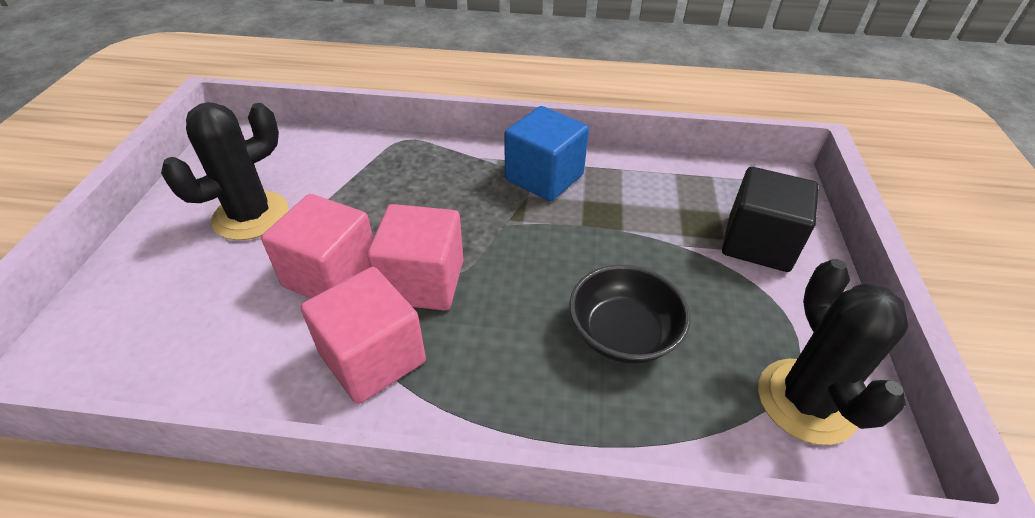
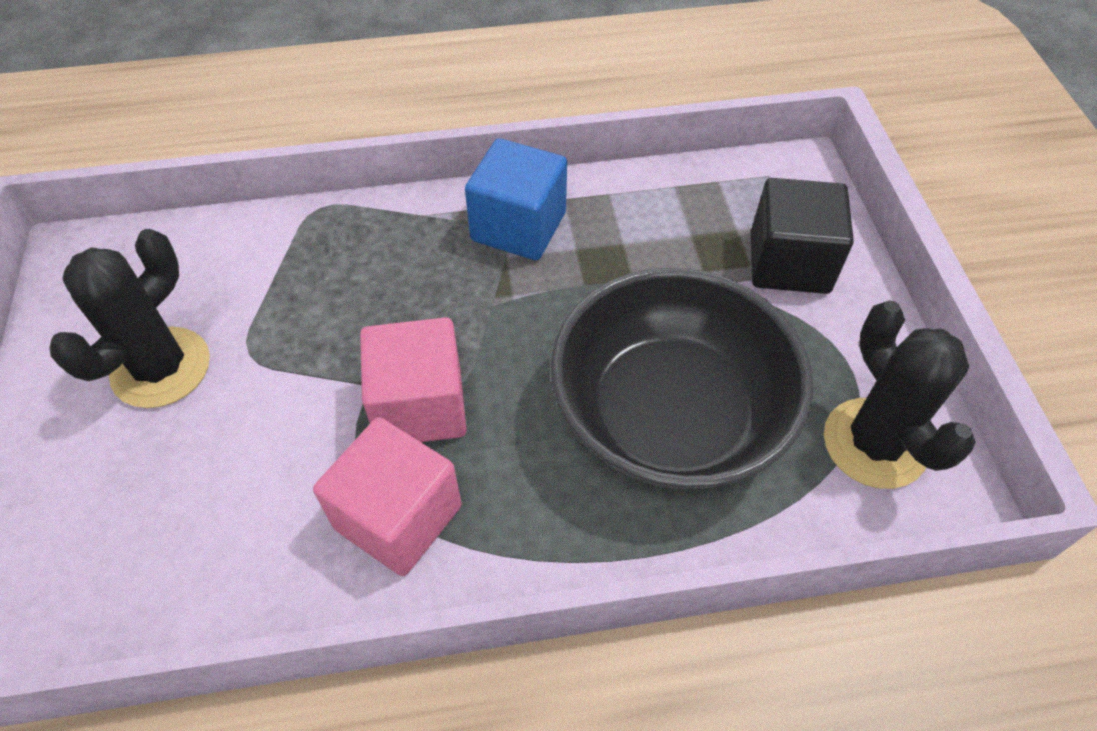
camera: 15 degrees left, 10 degrees up
(331, 275) = (304, 425): pink cube -> none
(623, 333) = (669, 414): black bowl -> black bowl, size x1.83

